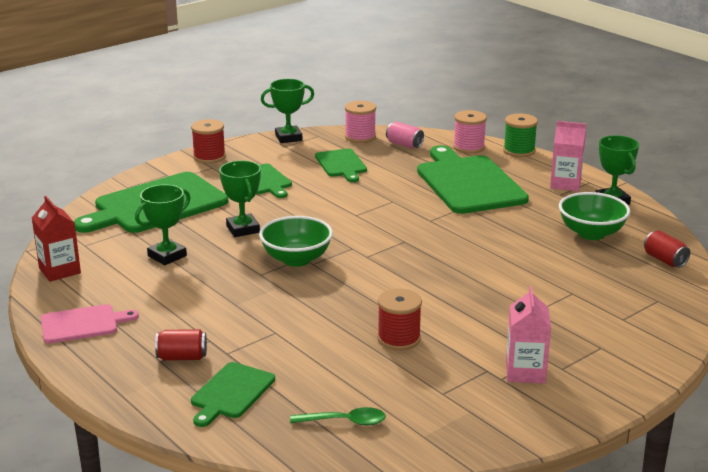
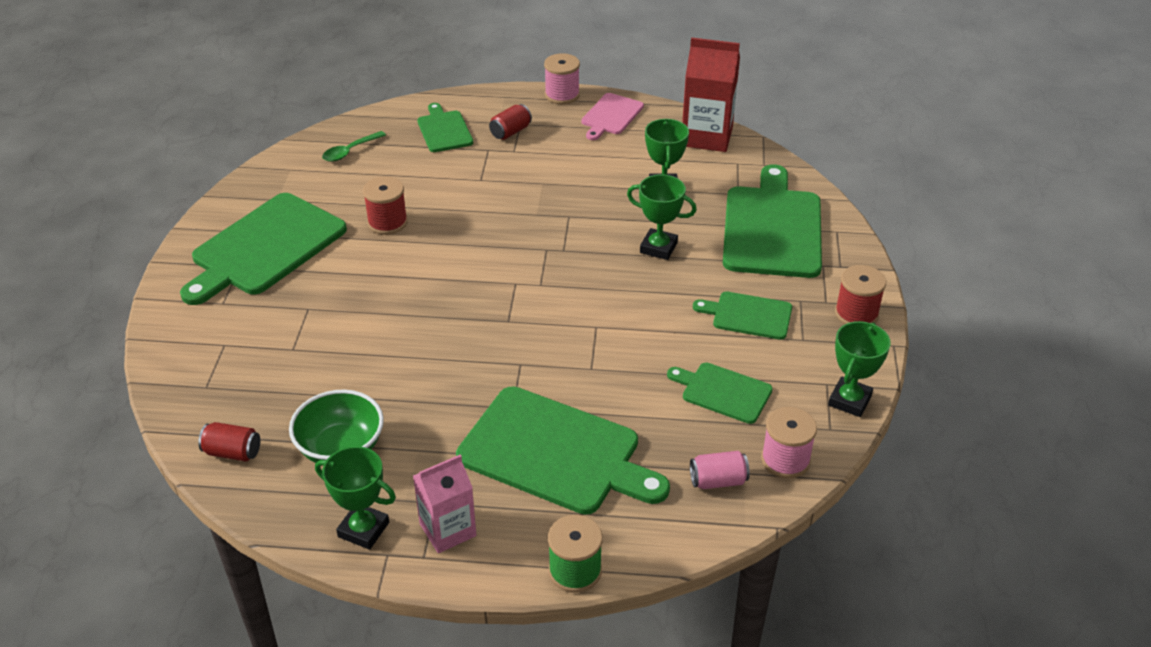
camera: 135 degrees right, 15 degrees up
(59, 270) = (706, 136): red carton -> red carton, size x1.51
(296, 259) = (565, 245): green bowl -> none
(469, 147) = (641, 532): pink spool -> pink spool (562, 95)
(525, 372) = (265, 248): pink carton -> green cutting board

